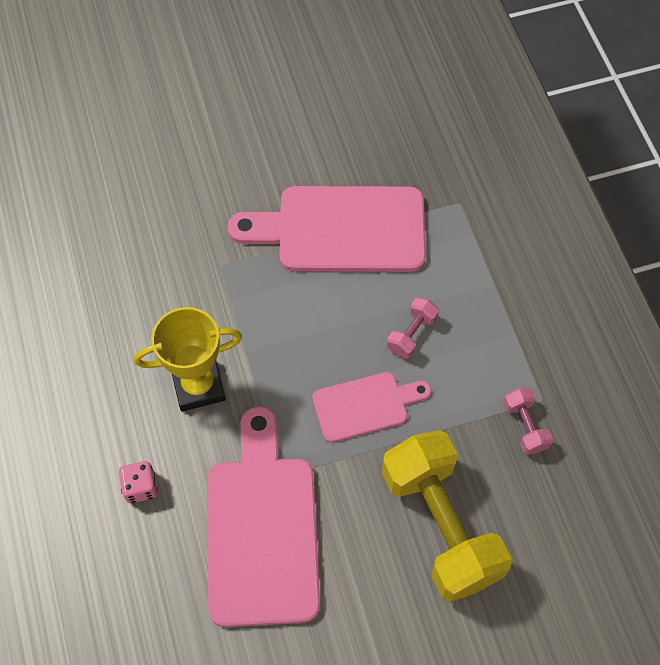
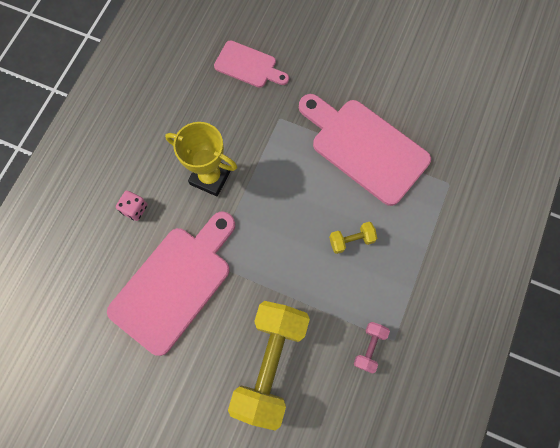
camera: 40 degrees right, 10 degrees up
(365, 405) = (289, 260): pink cutting board -> pink cutting board (248, 66)
(411, 334) = (351, 240): pink dumbbell -> yellow dumbbell

